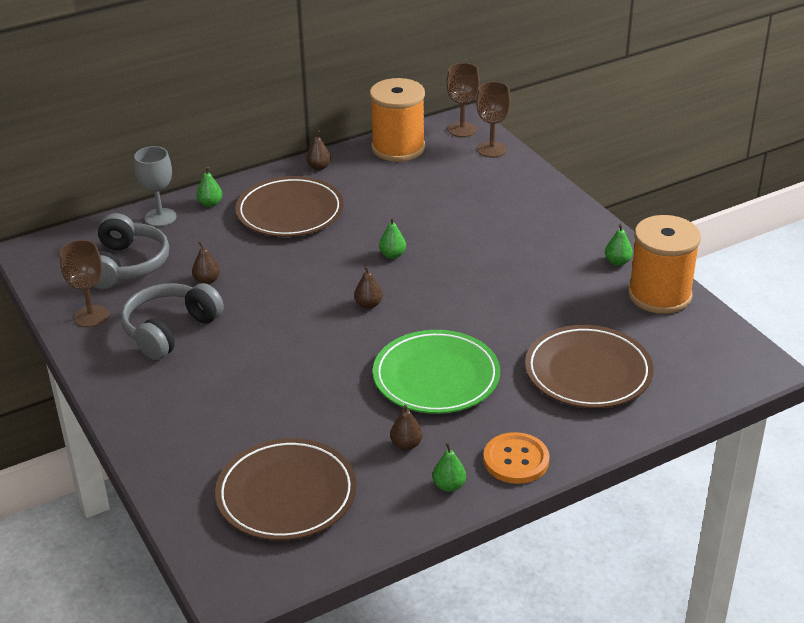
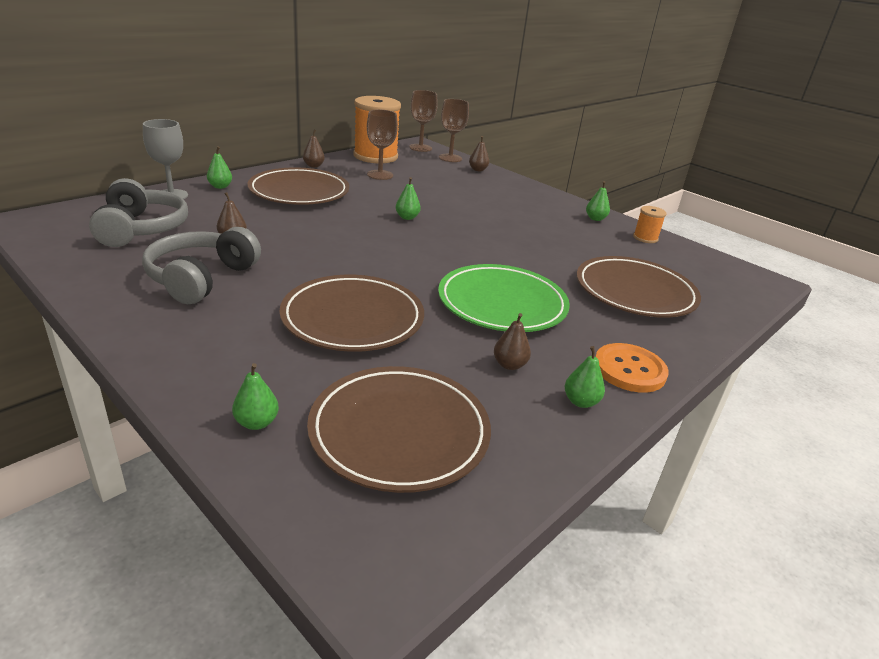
camera: 20 degrees left, 5 degrees down
(91, 316) = (104, 270): brown goblet -> brown goblet (380, 175)
(184, 475) = (256, 423): none -> green pear
(288, 384) = (353, 318): none -> brown plate
(368, 304) = (404, 251): brown pear -> brown pear (478, 170)
(659, 295) = (645, 238): orange spool -> orange spool, size x0.45

